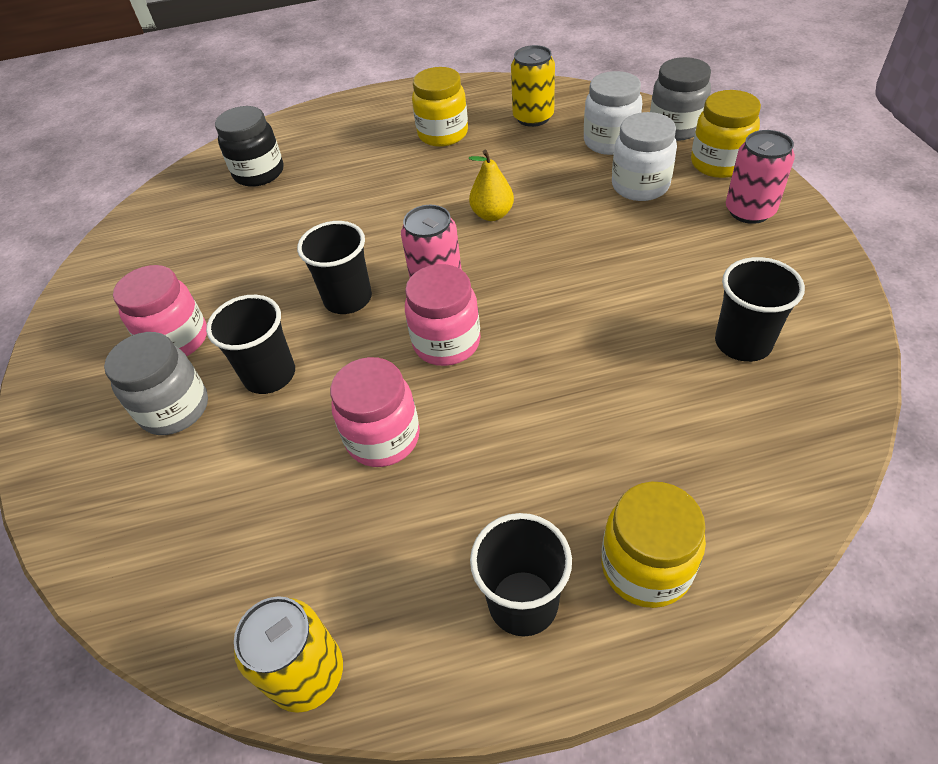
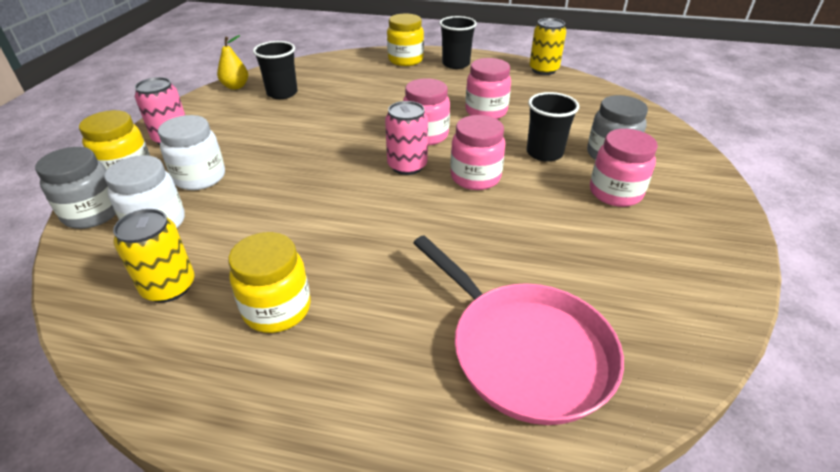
camera: 160 degrees left, 10 degrees down
(259, 173) = (525, 351): black jar -> pink pan
(348, 299) = (475, 177): black cup -> pink jar
(492, 214) = (324, 198): yellow pear -> yellow pear (235, 86)

